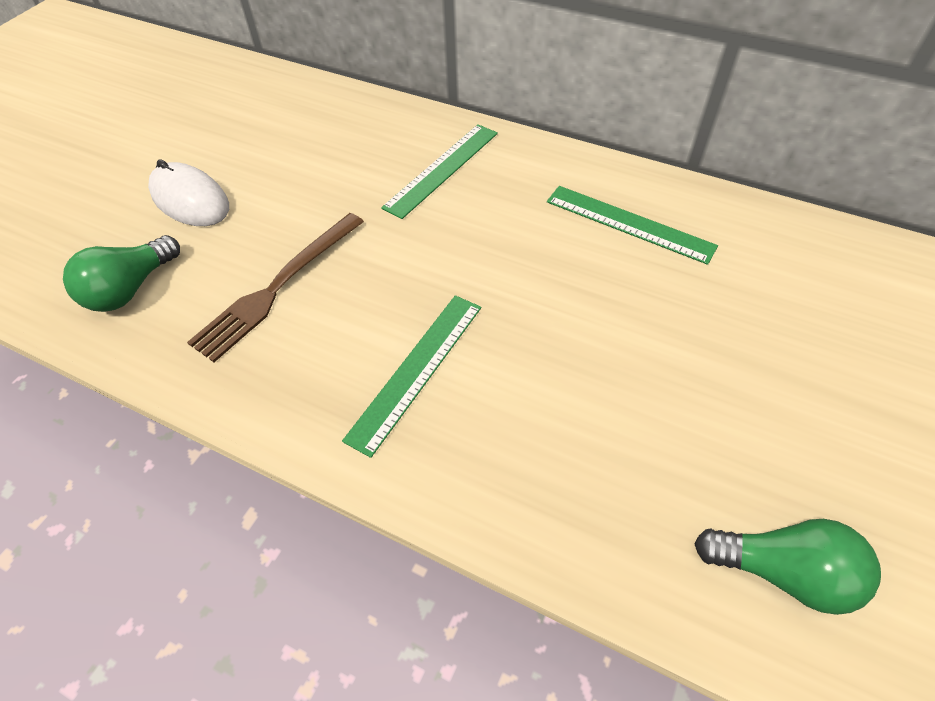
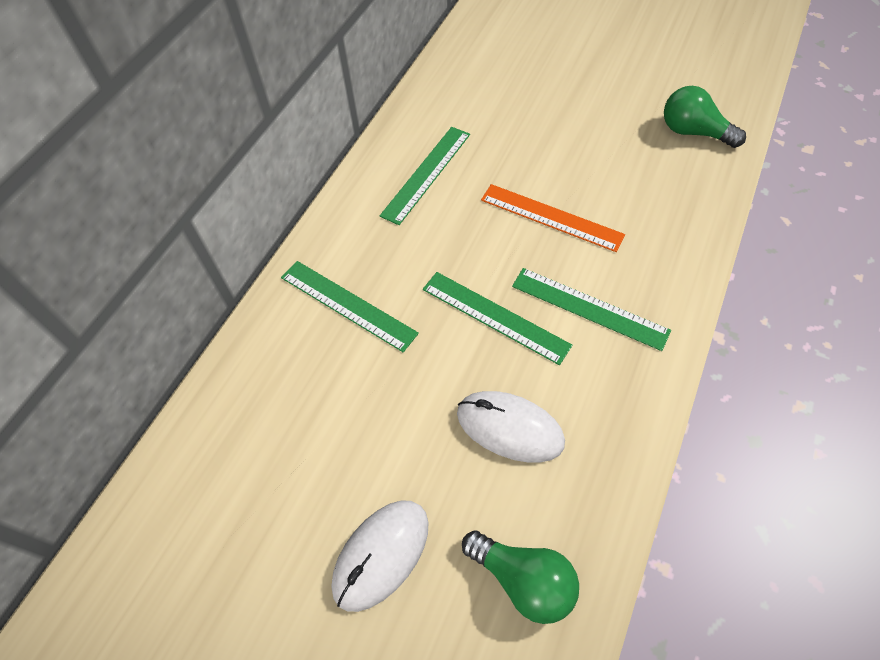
camera: 90 degrees left, 5 degrees up
(279, 286) = (509, 428): brown fork -> white mouse
(414, 279) = (495, 317): none -> green ruler
(565, 342) = (551, 217): none -> orange ruler
(783, 572) = (693, 132): green light bulb -> green light bulb turned 75 degrees counterclockwise

